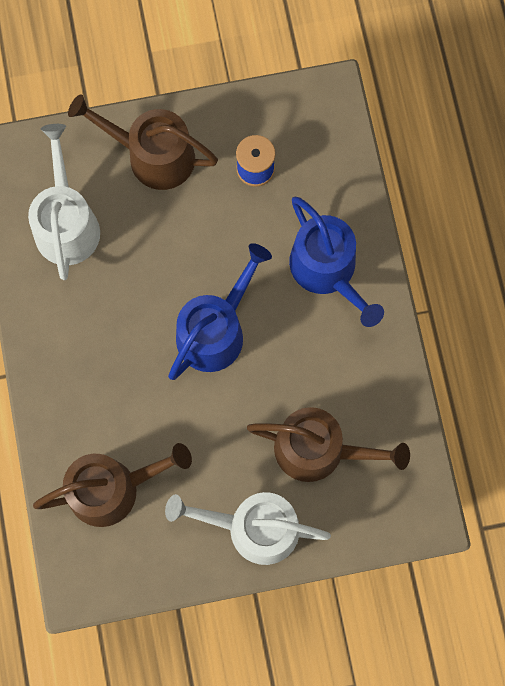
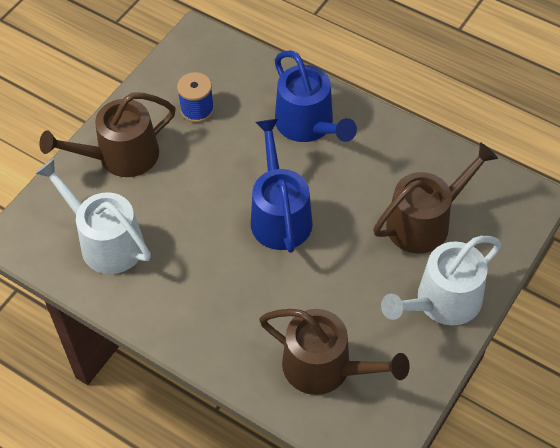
camera: 45 degrees left, 20 degrees down
(112, 489) = (324, 367): brown watering can -> brown watering can turned 90 degrees clockwise
(327, 270) = (308, 124): blue watering can -> blue watering can turned 45 degrees clockwise

